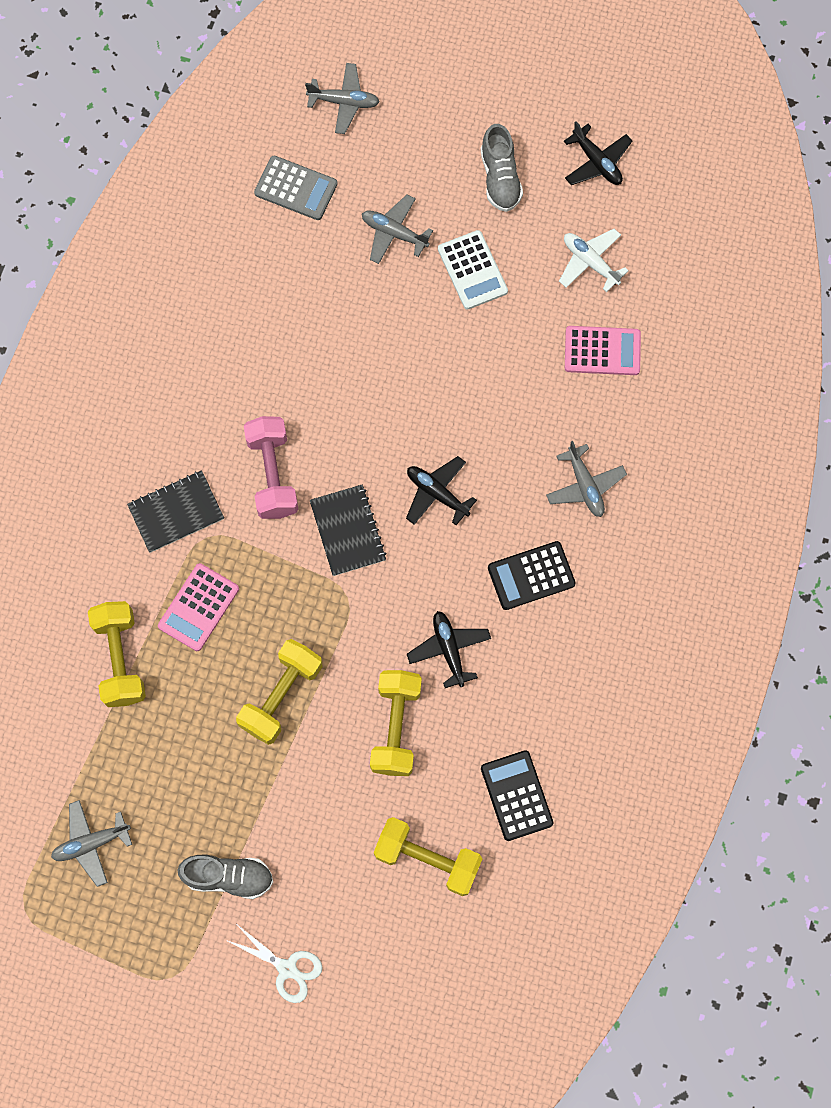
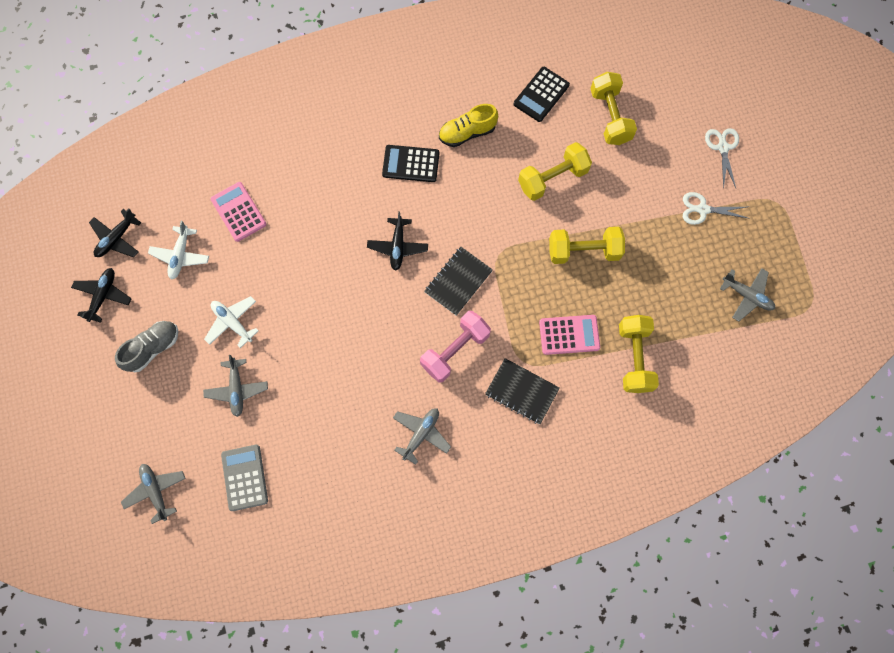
camera: 125 degrees left, 0 degrees up
(120, 659) = (634, 358): yellow dumbbell -> yellow dumbbell turned 45 degrees counterclockwise
(228, 877) = (702, 209): grey shoe -> white scissors
(449, 649) = (487, 179): black plane -> black plane (117, 238)
(472, 270) = (232, 322): white calculator -> white plane
(526, 668) = (467, 133): none -> yellow shoe
(531, 576) = (411, 164): black calculator -> black calculator turned 150 degrees clockwise
(585, 486) = (334, 169): grey plane -> grey plane (421, 434)

